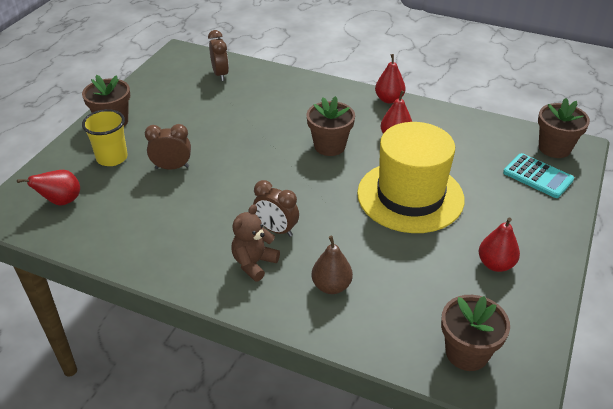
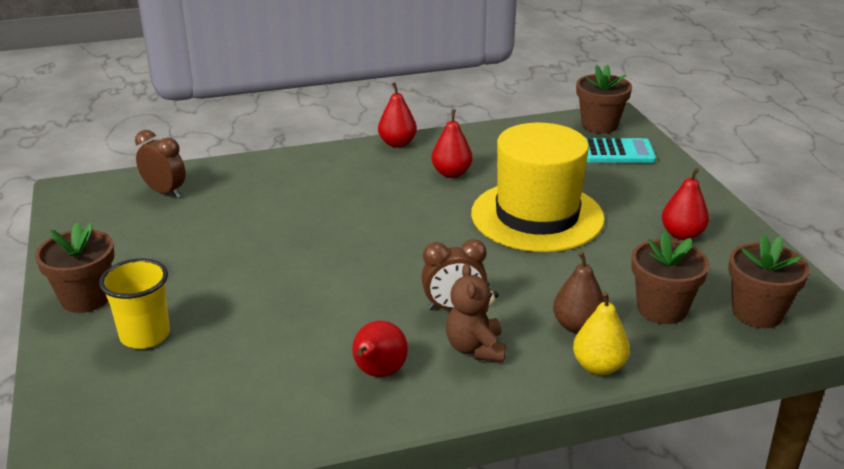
camera: 40 degrees left, 10 degrees down
(61, 201) = (142, 414): red pear -> red pear (378, 373)
(172, 167) = (243, 308): brown clock -> none
(307, 320) = (598, 366): none -> yellow pear
(329, 146) = (397, 208): brown flower pot -> brown flower pot (662, 309)

